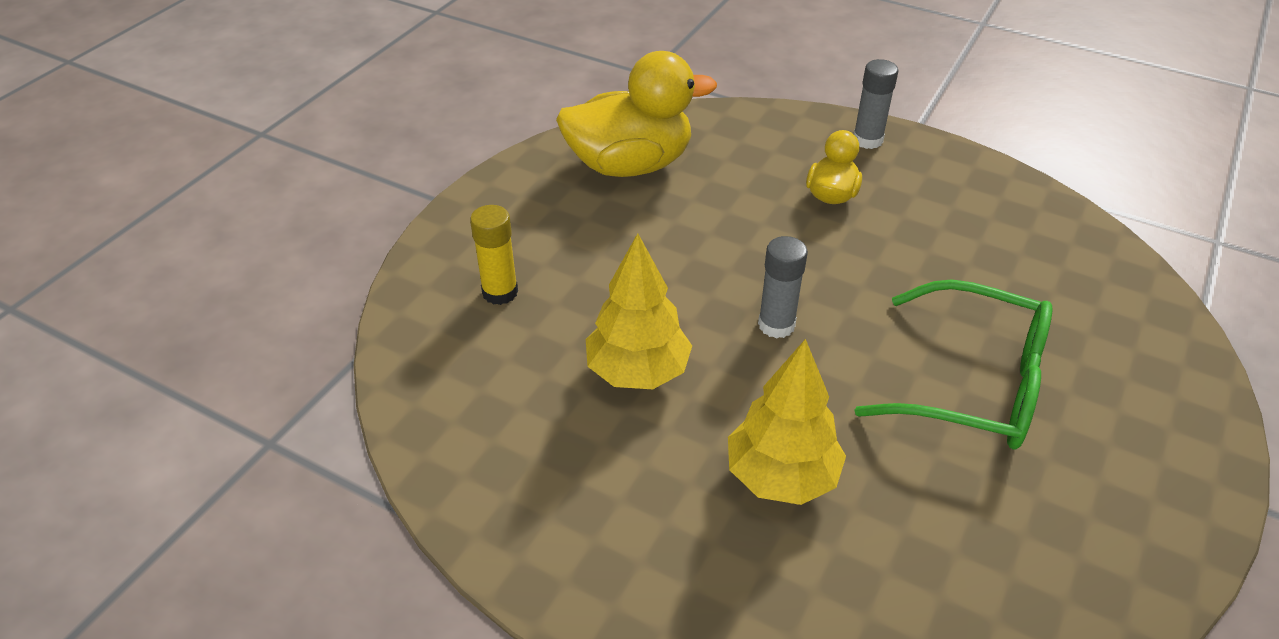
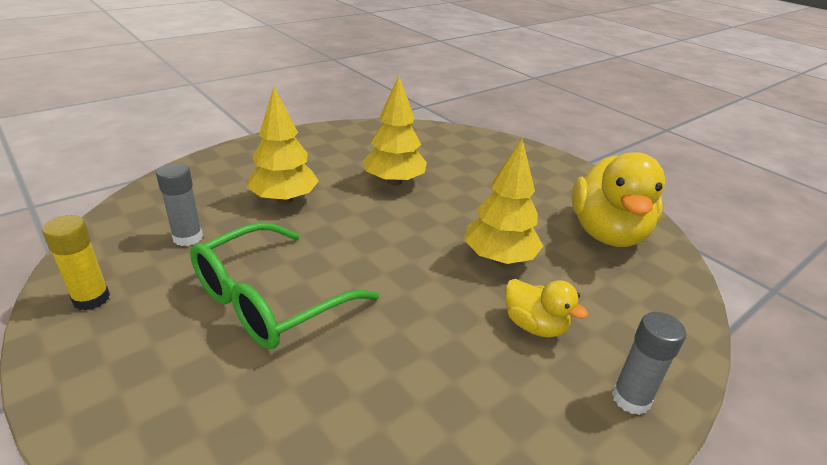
camera: 110 degrees right, 10 degrees down
(500, 292) = (485, 160): yellow glue stick -> yellow glue stick (91, 299)
(746, 233) = (499, 258): none -> yellow tree
(776, 325) = (395, 237): grey glue stick -> grey glue stick (188, 237)

